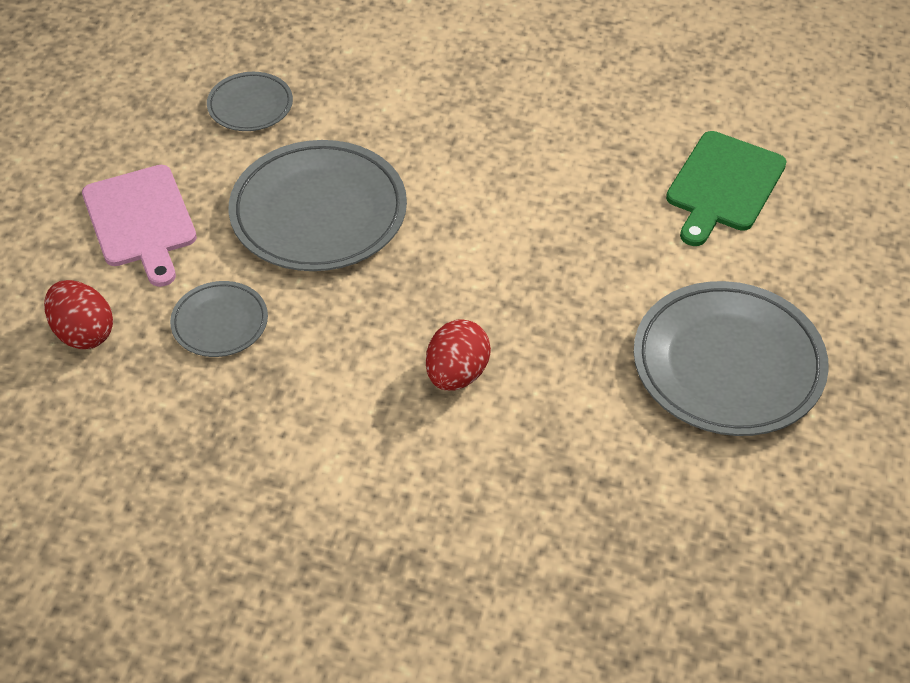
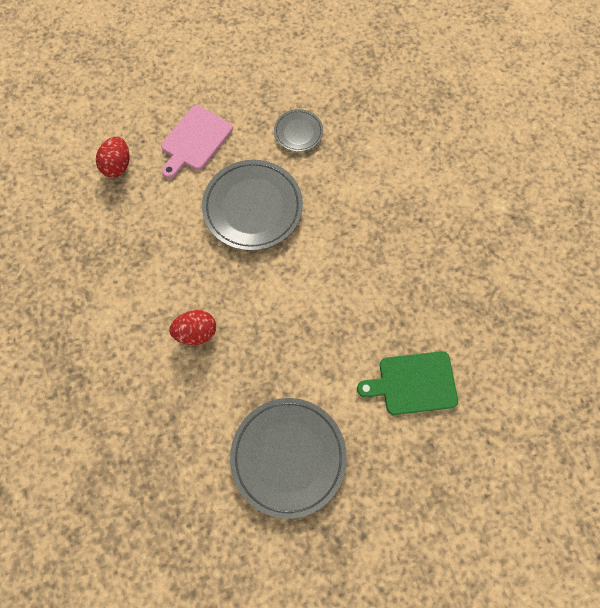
camera: 55 degrees right, 20 degrees up
(220, 323) = (159, 213): grey plate -> none

